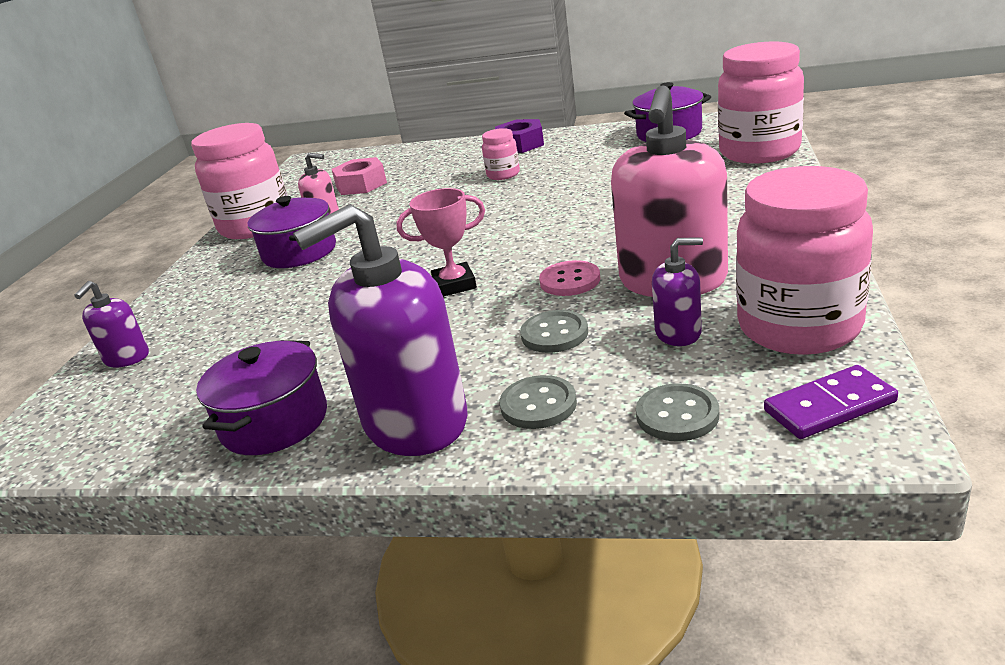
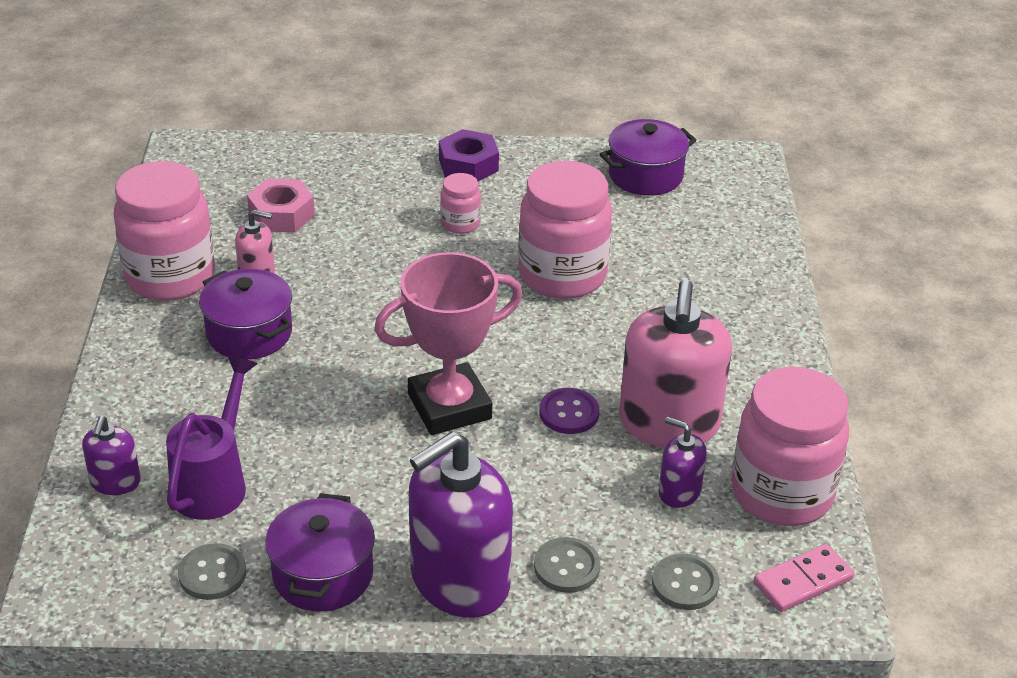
camera: 15 degrees left, 10 degrees up
(213, 352) = (215, 481): none -> purple watering can
(454, 285) = (449, 406): pink trophy -> pink trophy, size x1.69
(554, 334) = (566, 484): grey button -> grey button (212, 574)
(570, 281) = (569, 413): pink button -> purple button
(678, 333) = (679, 492): purple soap dispenser -> purple soap dispenser turned 135 degrees counterclockwise
(759, 152) = (746, 229): pink jar -> pink jar (562, 275)
(829, 406) = (802, 581): purple domino -> pink domino

